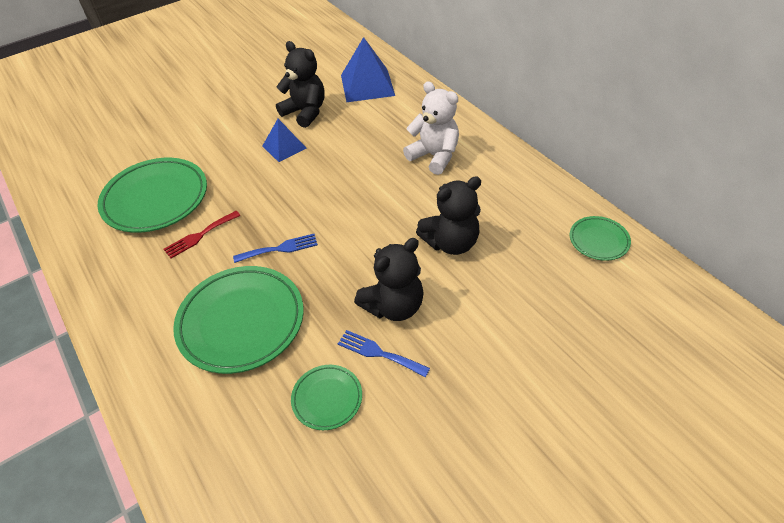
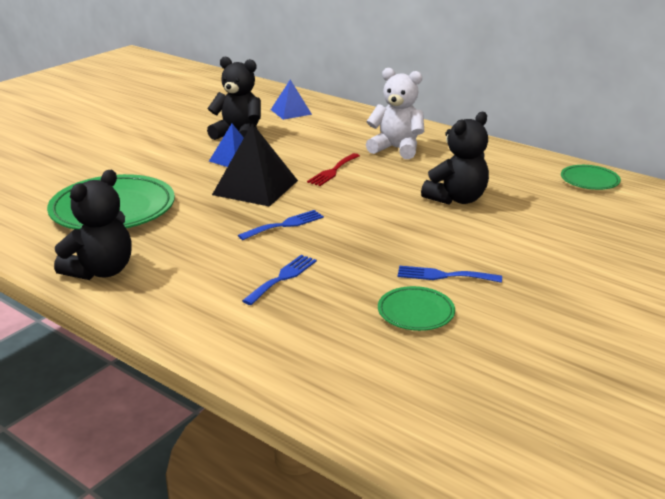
camera: 20 degrees left, 20 degrees down
(199, 236) = (187, 228): red fork -> red fork (333, 171)
(241, 322) = (282, 278): green plate -> blue fork
(282, 190) = (255, 187): none -> black pyramid
(367, 85) = (291, 112): blue pyramid -> blue pyramid, size x0.61
(393, 306) = (433, 245): black teddy bear -> black teddy bear (101, 271)

